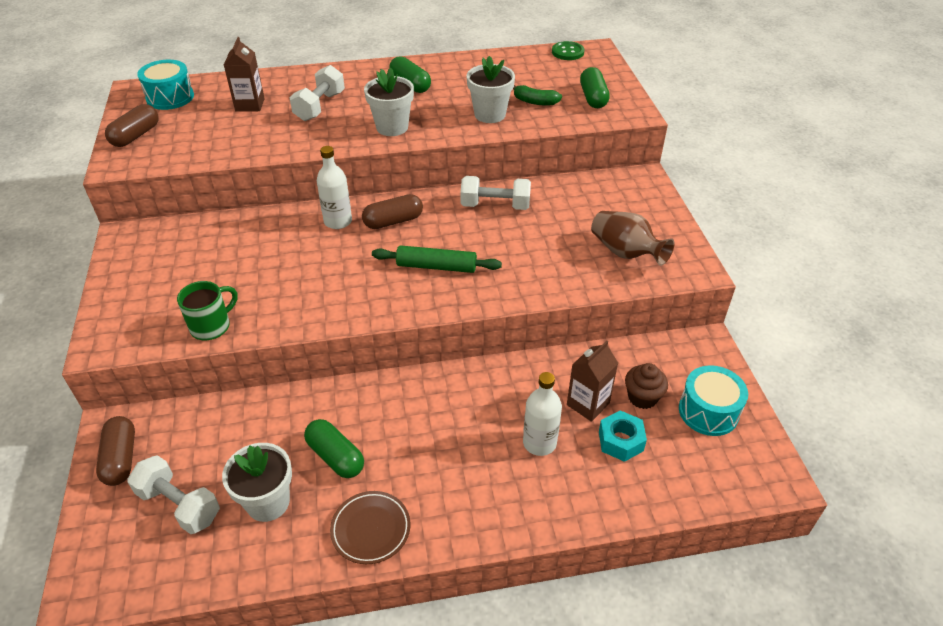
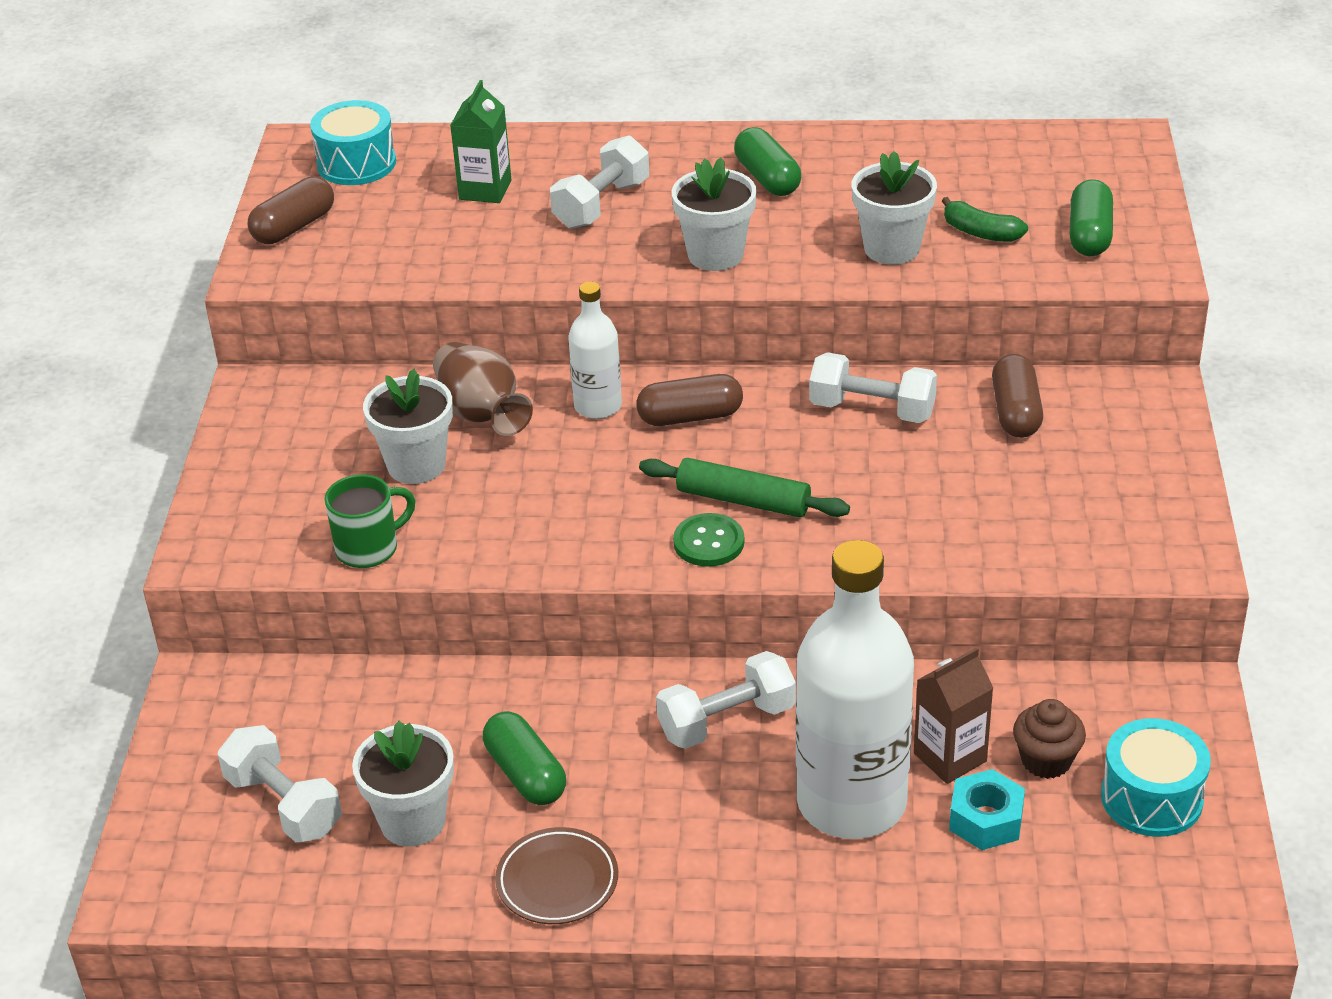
camera: 15 degrees right, 5 degrees down
(121, 458) = (208, 729): brown capsule -> brown capsule (1016, 412)
(234, 269) = (416, 465): none -> white flower pot
(250, 105) = (485, 190): brown carton -> green carton
(452, 401) = (726, 721): none -> white dumbbell
(539, 443) = (851, 802): white bottle -> white bottle, size x1.98
(567, 52) = (1074, 140): green button -> green button (709, 542)
(625, 252) = (1074, 517): brown vase -> brown vase (481, 413)

